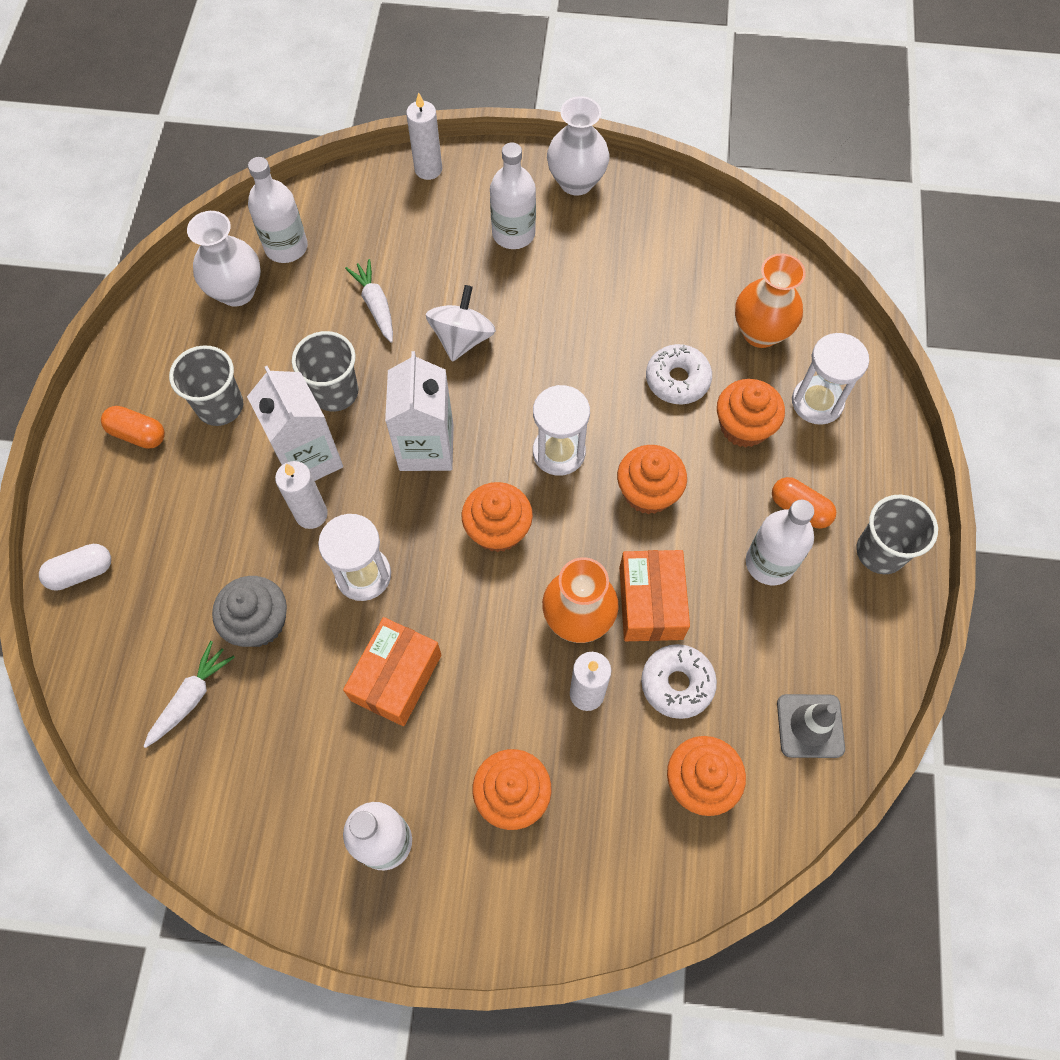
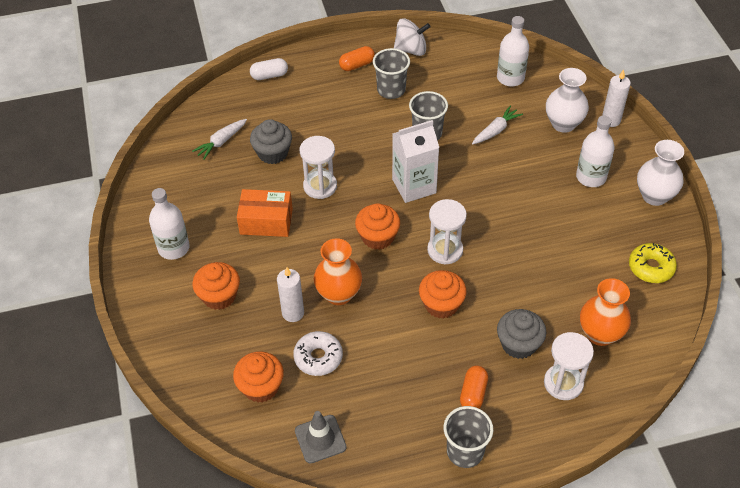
camera: 70 degrees right, 15 degrees down
(82, 572) = (269, 75): white capsule -> white capsule turned 60 degrees counterclockwise
(138, 434) = (357, 65): orange capsule -> orange capsule turned 60 degrees clockwise
(191, 697) = (221, 142): white carrot -> white carrot turned 120 degrees clockwise
(237, 291) = (467, 69): white vase -> white vase (563, 124)
(308, 458) = (379, 137): white carton -> none
(311, 514) = (345, 151): white candle -> none
(462, 339) = (497, 178): white spinning top -> white spinning top (411, 50)
(650, 603) = (365, 328): orange box -> none
(677, 380) = (533, 297): white donut -> none
(683, 236) = (651, 267): none -> yellow donut
(743, 426) = (518, 344): orange cupcake -> grey cupcake
(769, 563) = (424, 386): white bottle -> none

